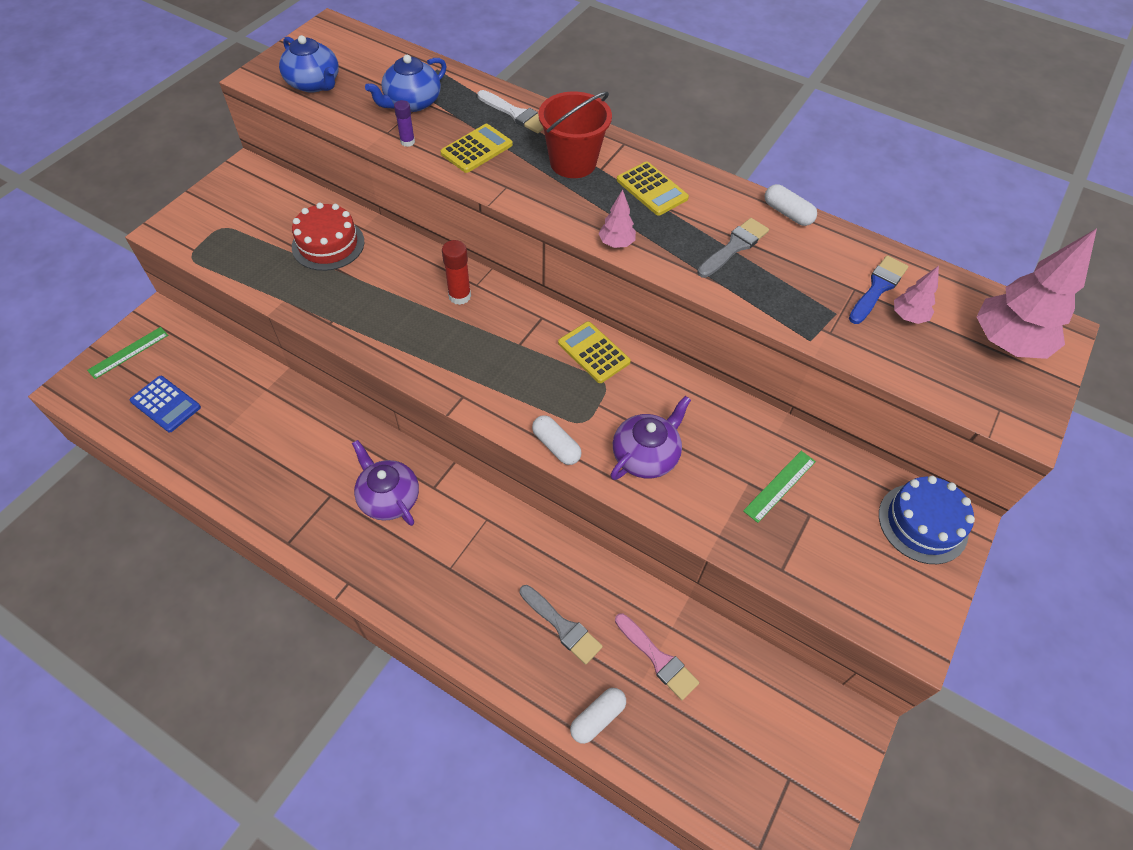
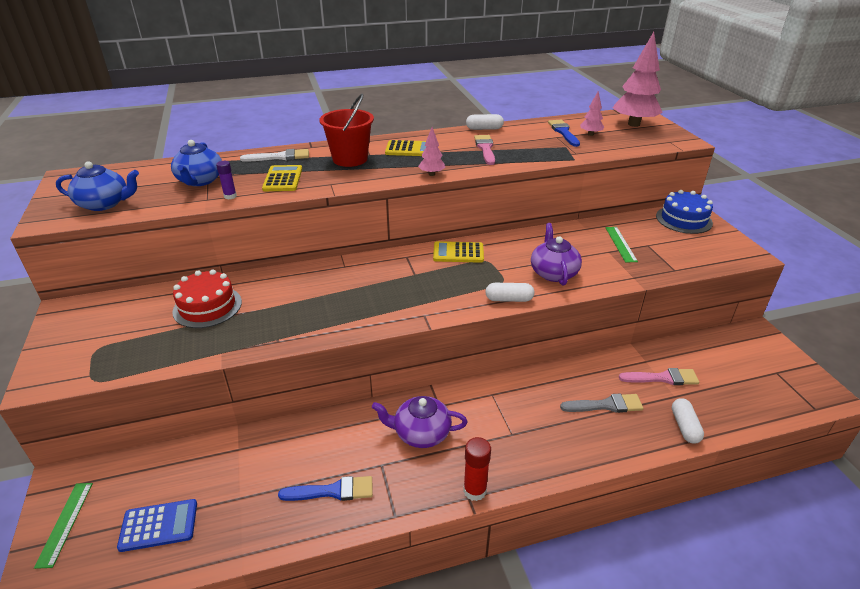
camera: 45 degrees left, 20 degrees down
(277, 483) = (332, 491): none -> blue brush
(459, 296) = (343, 276): red glue stick -> red glue stick (474, 490)
(734, 247) = (485, 149): grey brush -> pink brush

